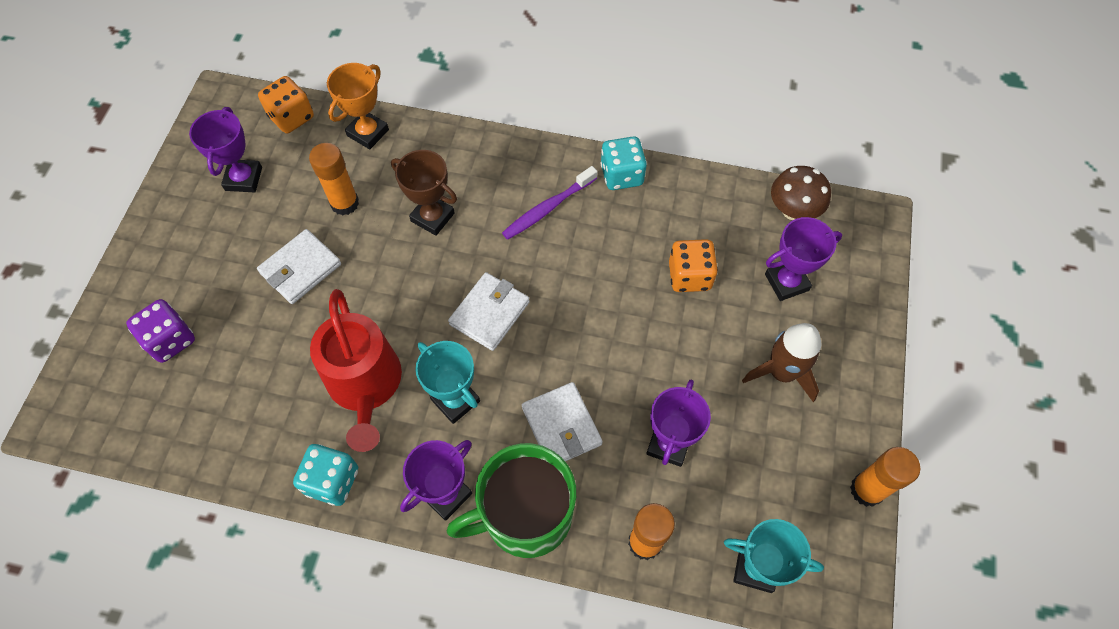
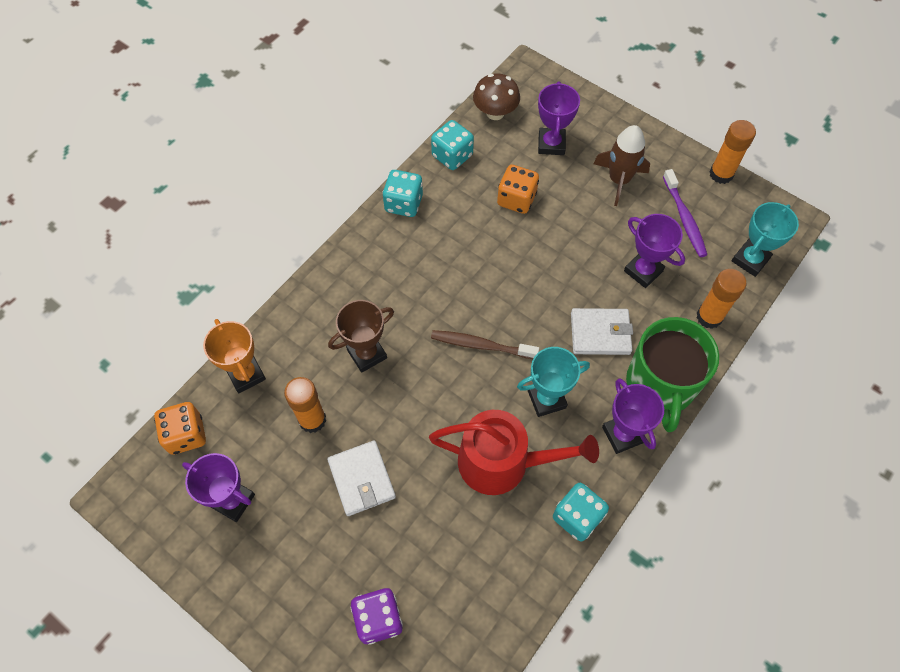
camera: 65 degrees left, 0 degrees up
(490, 313) = (481, 345): white wallet -> brown toothbrush
(548, 208) = (406, 266): purple toothbrush -> purple toothbrush (684, 218)
(708, 193) = (452, 156): none -> turquoise dice

